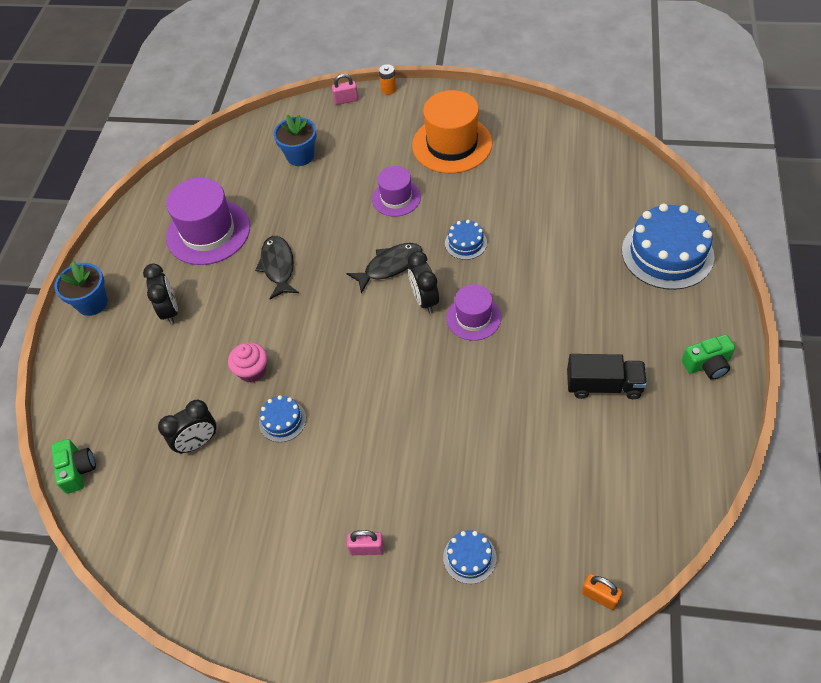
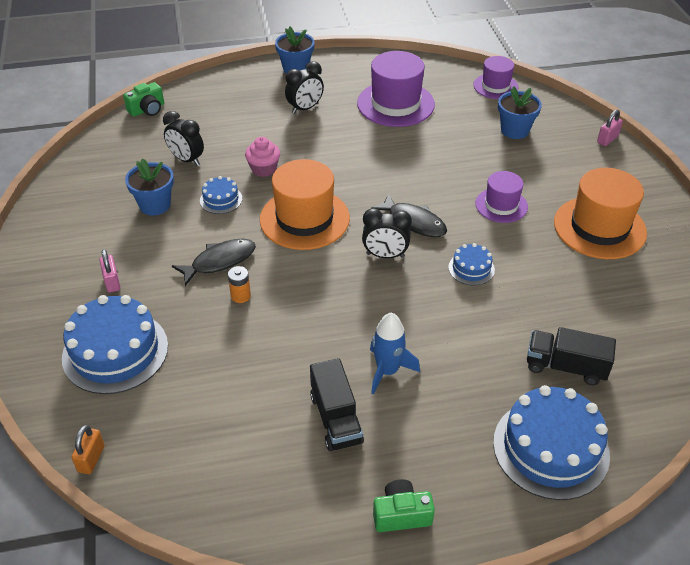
camera: 65 degrees right, 10 degrees down
(261, 487) = (155, 205): none -> blue flower pot
(278, 266) = (378, 153): black fish -> black fish (219, 261)
(346, 100) = (607, 139): pink padlock -> pink padlock turned 75 degrees clockwise
(346, 352) = (304, 219): none -> orange hat
(388, 89) = (644, 164): orange battery -> orange battery (240, 296)
(424, 300) = (385, 255): black clock -> black clock turned 135 degrees counterclockwise
(469, 557) = (115, 351): blue cake -> blue cake, size x2.07
(473, 318) = (379, 295): purple hat -> purple hat (495, 86)
(563, 335) = (387, 371): none -> blue rocket
(593, 218) = (565, 367): none -> black truck
(707, 364) = (401, 514): green camera -> green camera turned 120 degrees clockwise

